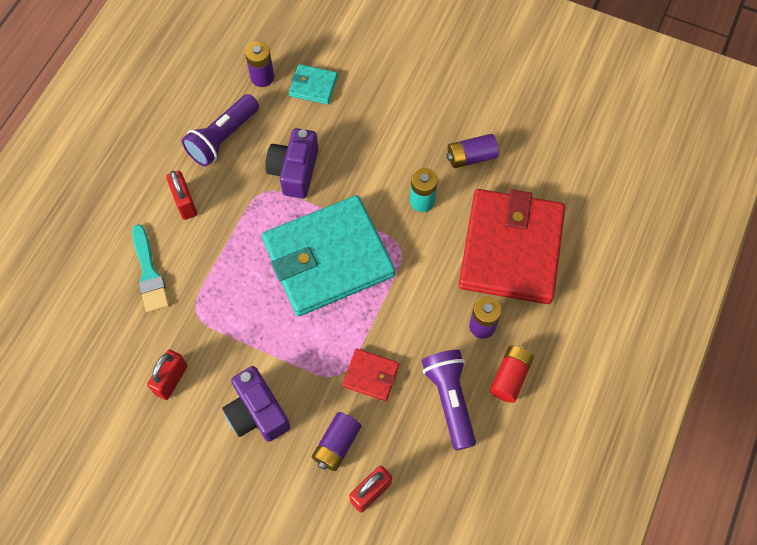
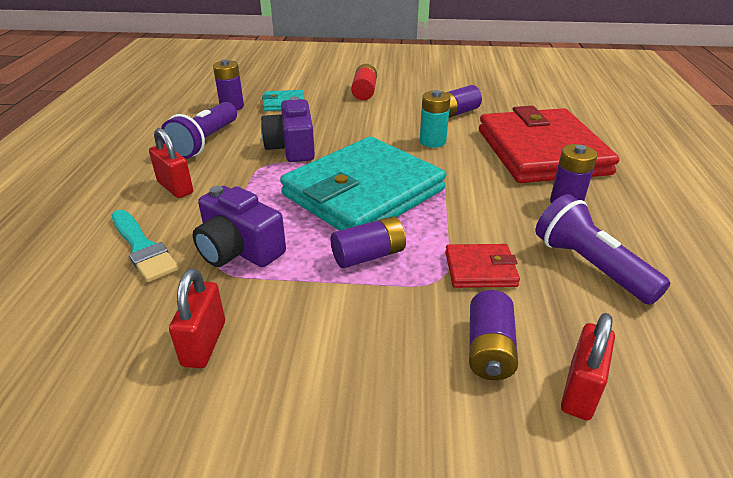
camera: 20 degrees left, 30 degrees down
(257, 412) = (352, 345): purple camera -> purple camera (239, 249)
(300, 335) = (368, 255): none -> purple battery
(510, 377) = (634, 232): red battery -> red battery (364, 92)

